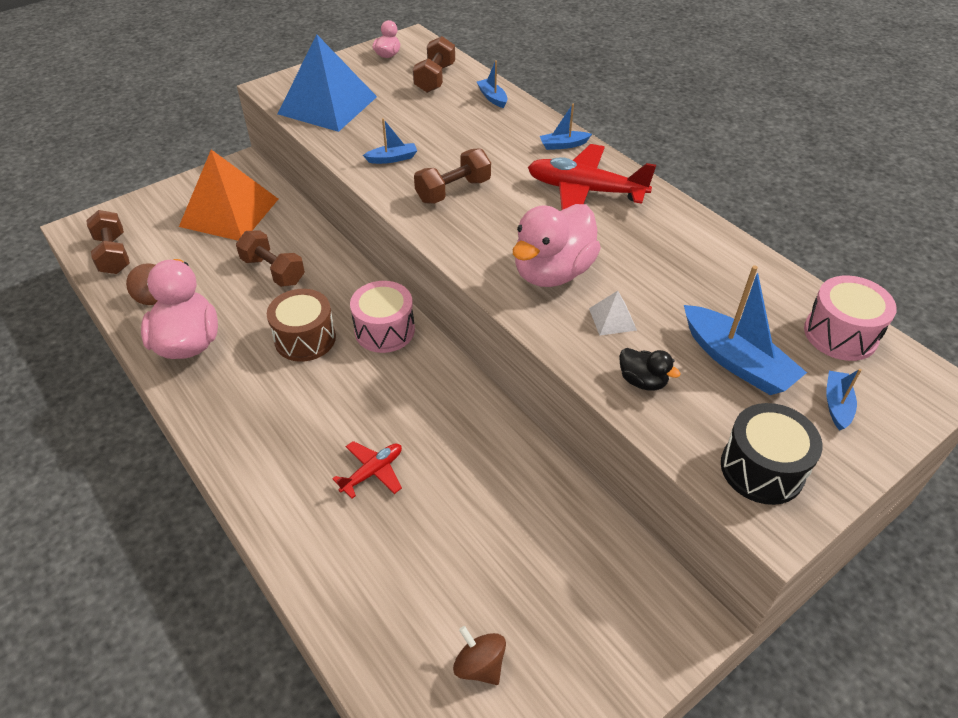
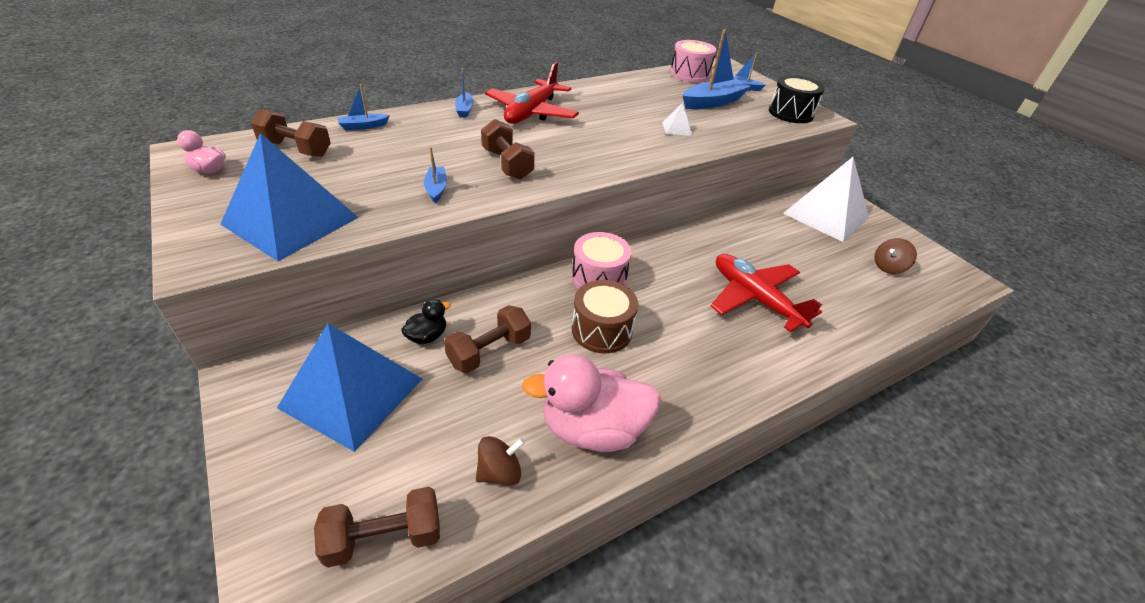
camera: 85 degrees left, 5 degrees down
(229, 212) = (352, 392): orange pyramid -> blue pyramid
(372, 472) = (755, 299): red plane -> red plane, size x1.89
(552, 272) = (626, 140): pink duck -> none
(608, 594) = (826, 215): none -> white pyramid
(642, 381) = (732, 130): black duck -> black duck (427, 336)

